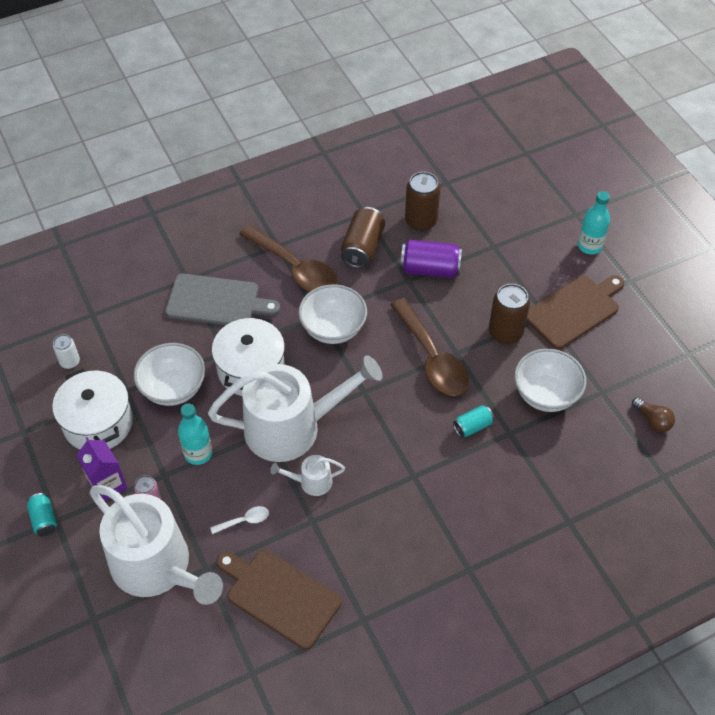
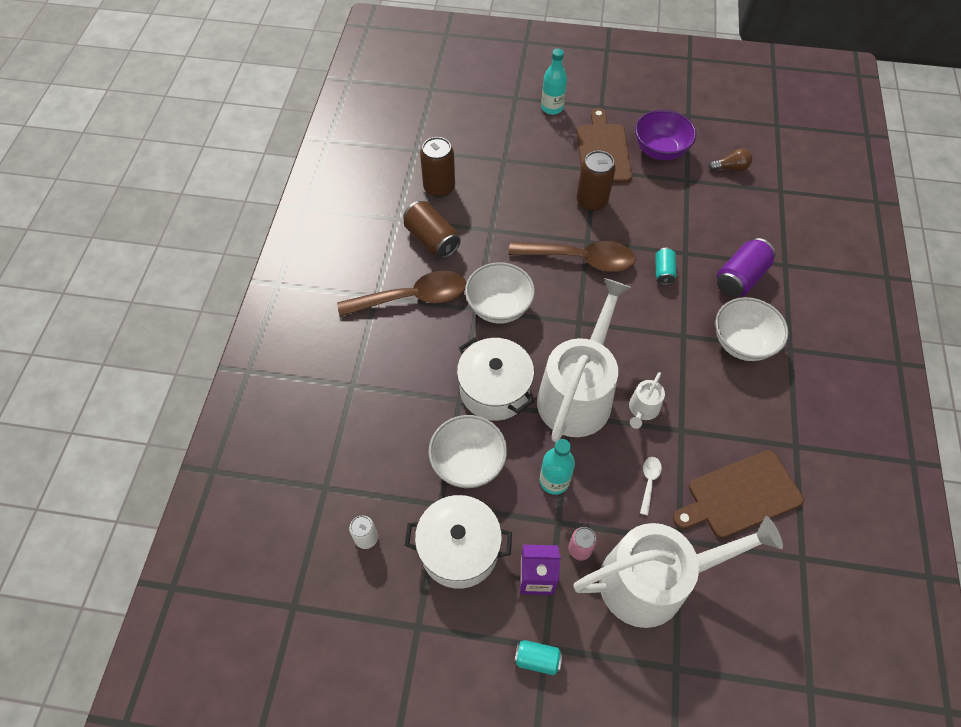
camera: 55 degrees left, 5 degrees up
(217, 301) = (398, 375): grey cutting board -> none
(430, 269) = (492, 210): purple can -> purple can (740, 278)
(546, 394) = (666, 212): white bowl -> white bowl (742, 343)
(618, 353) = (660, 150): none -> purple bowl

